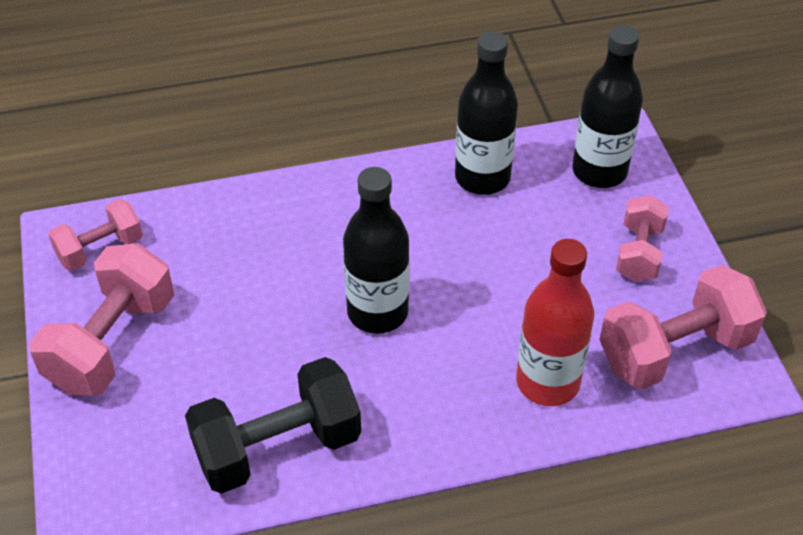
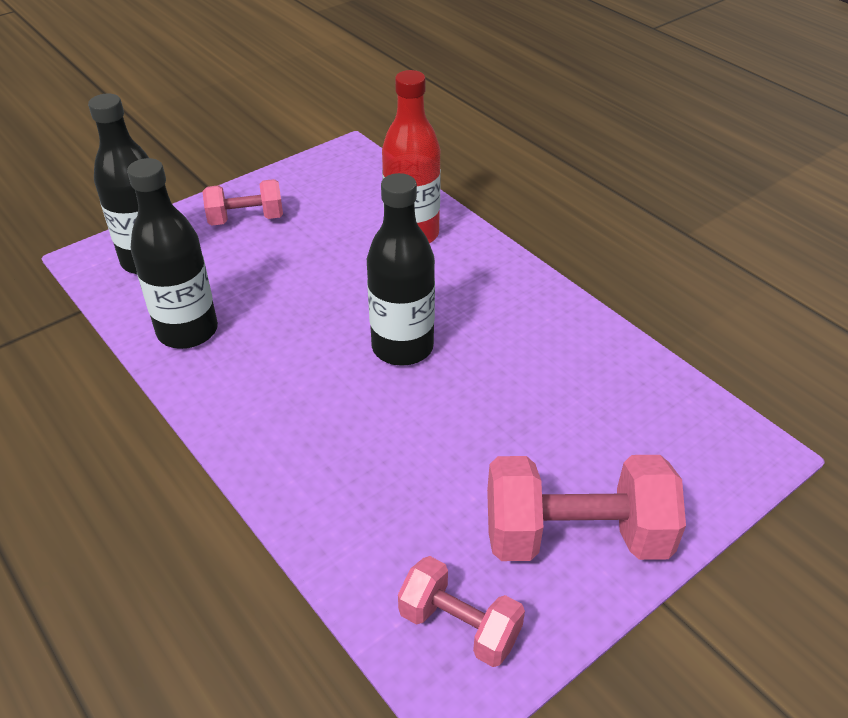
camera: 115 degrees left, 5 degrees down
(277, 447) = (586, 358): black dumbbell -> none
(674, 350) = (341, 185): pink dumbbell -> none

